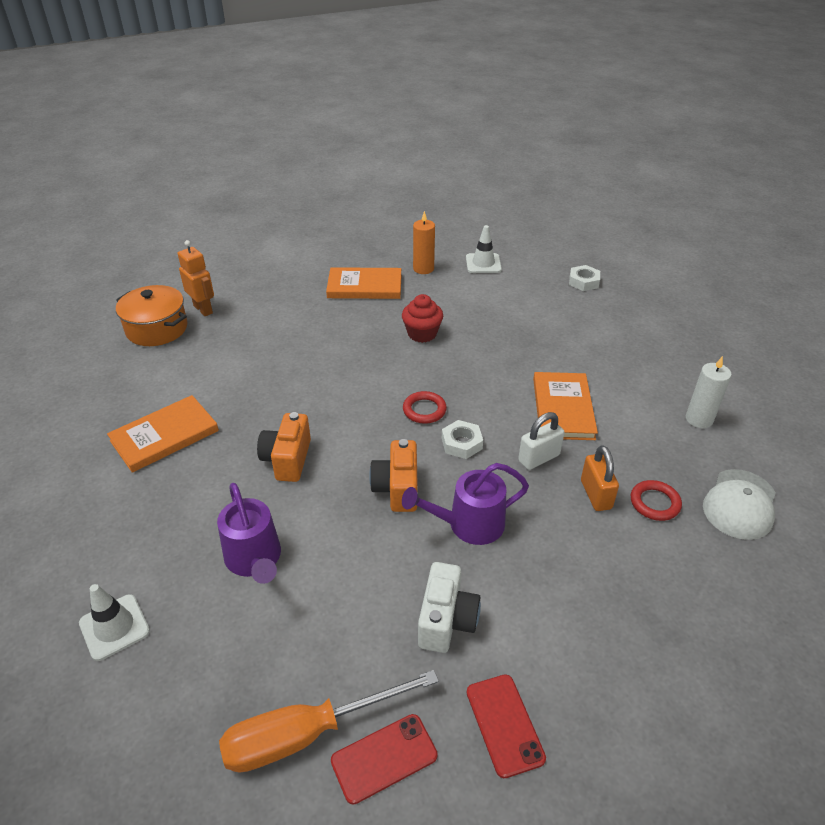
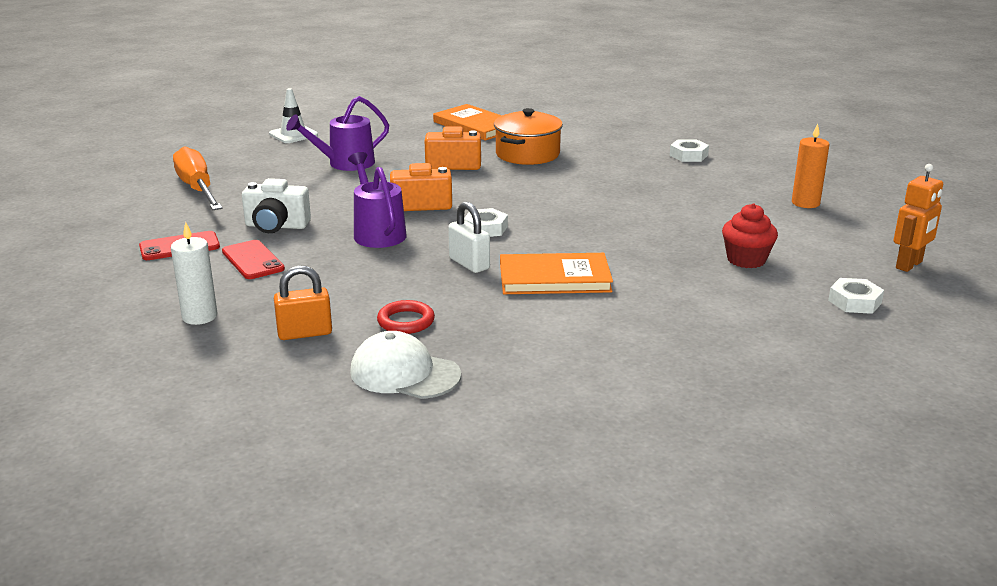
camera: 85 degrees right, 15 degrees down
(157, 329) = (615, 108): orange pot -> orange pot (527, 154)
(203, 309) = (655, 119): orange robot -> orange robot (909, 265)
(308, 305) = (688, 155): none -> white nut
(364, 286) = (742, 176): orange book -> none
(384, 758) = (171, 210): red phone -> red phone (253, 260)
(422, 334) = (664, 206): red cupcake -> red cupcake (746, 260)
(424, 410) = (532, 211): red ring -> none
(483, 263) = (848, 236): white traffic cone -> none
(596, 494) = (417, 290): orange padlock -> orange padlock (305, 333)
(699, 419) = (557, 363): white candle -> white candle (199, 316)

